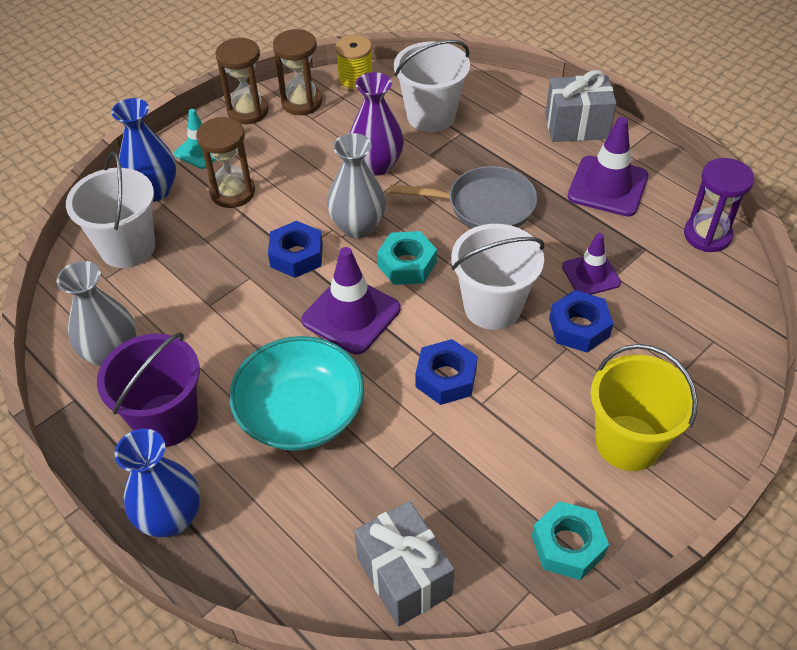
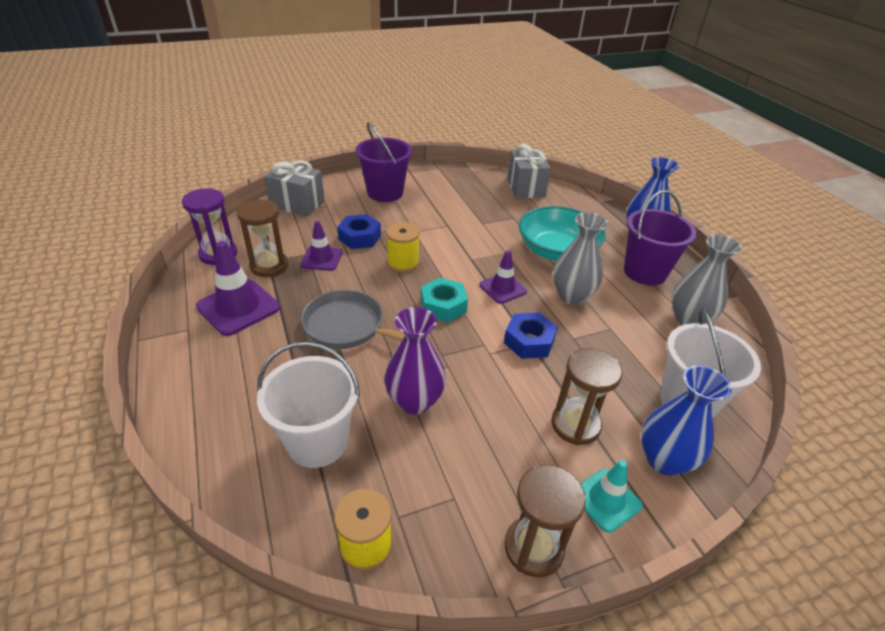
camera: 160 degrees left, 10 degrees down
(301, 102) = (456, 533): brown hourglass -> brown hourglass (269, 266)
(351, 315) = (502, 288): purple traffic cone -> purple traffic cone, size x0.63
(358, 227) = (466, 347): grey vase -> grey vase (572, 296)
(446, 378) = (460, 240): blue nut -> none
(492, 307) = (403, 263): white bucket -> yellow spool
(568, 545) = (445, 176): turquoise nut -> none
(576, 126) = (193, 369): grey gift -> grey gift (297, 204)
(628, 442) = (385, 192): yellow bucket -> purple bucket

